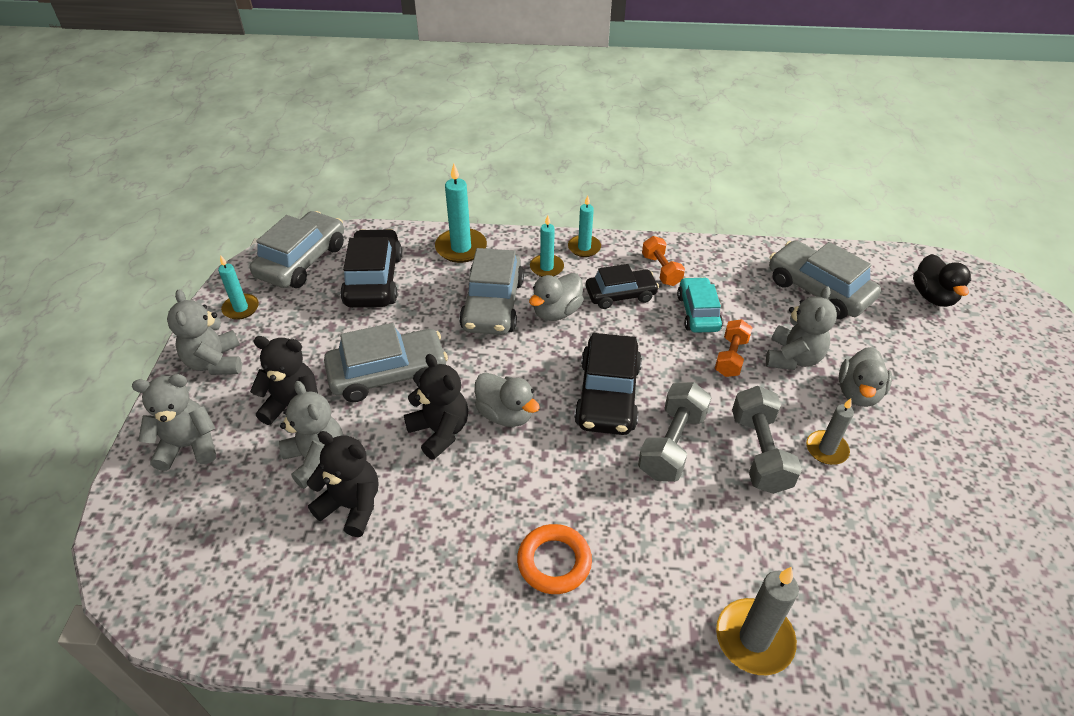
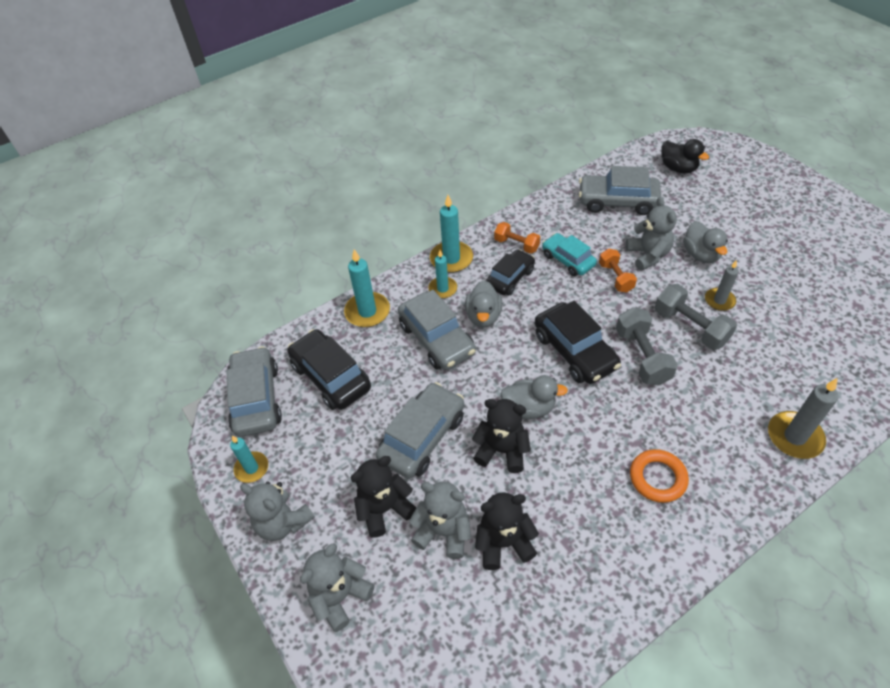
camera: 35 degrees left, 5 degrees up
(584, 247) = (451, 259): turquoise candle -> turquoise candle, size x1.55

